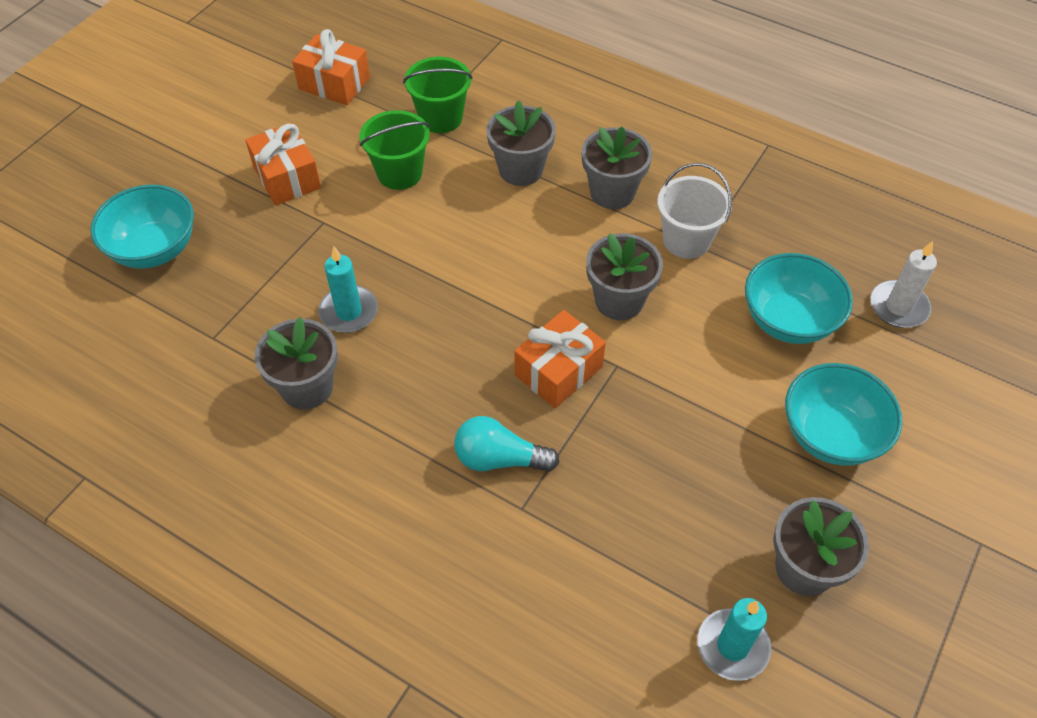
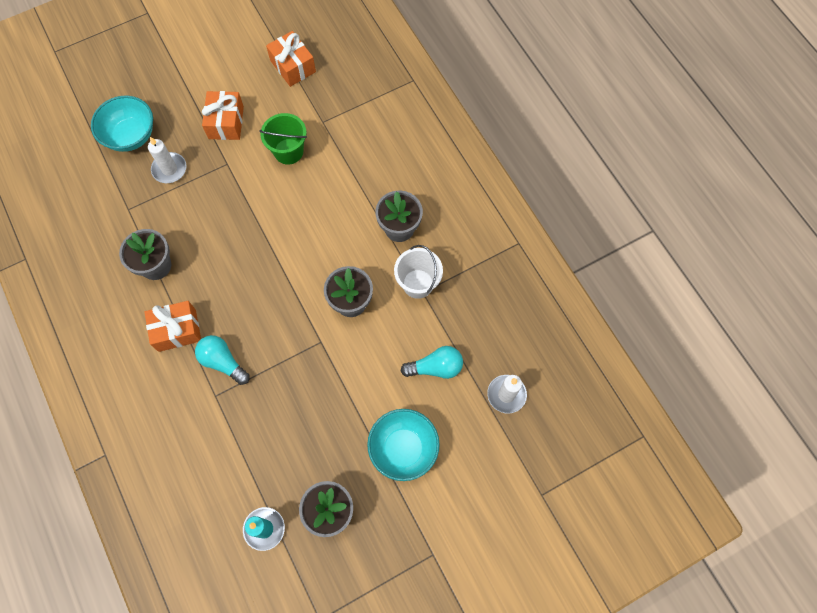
camera: 30 degrees right, 15 degrees up
(243, 263) = (169, 169): none -> white candle
(349, 312) = (204, 230): turquoise candle -> none
(441, 118) = (337, 123): green bucket -> none
(520, 170) = (358, 184): grey flower pot -> none
(558, 371) = (288, 328): orange gift -> orange gift (177, 330)
(788, 320) = (435, 367): turquoise bowl -> turquoise light bulb

